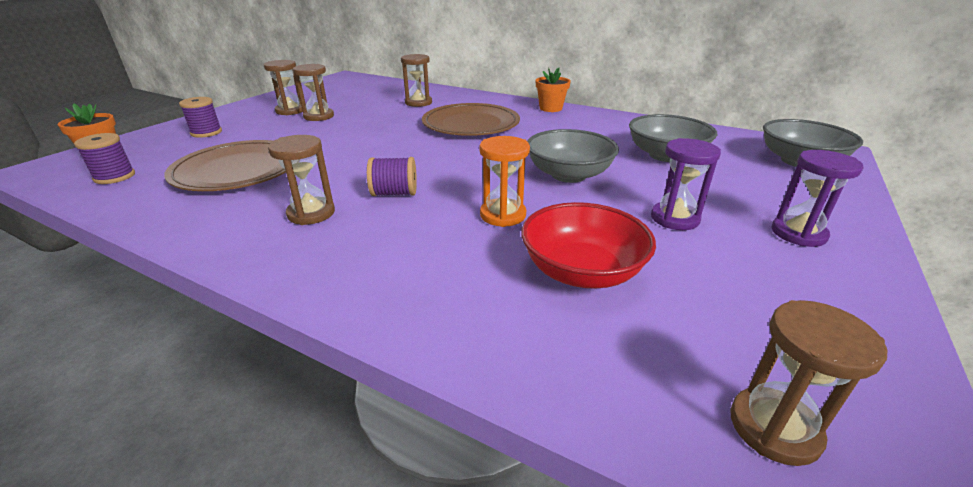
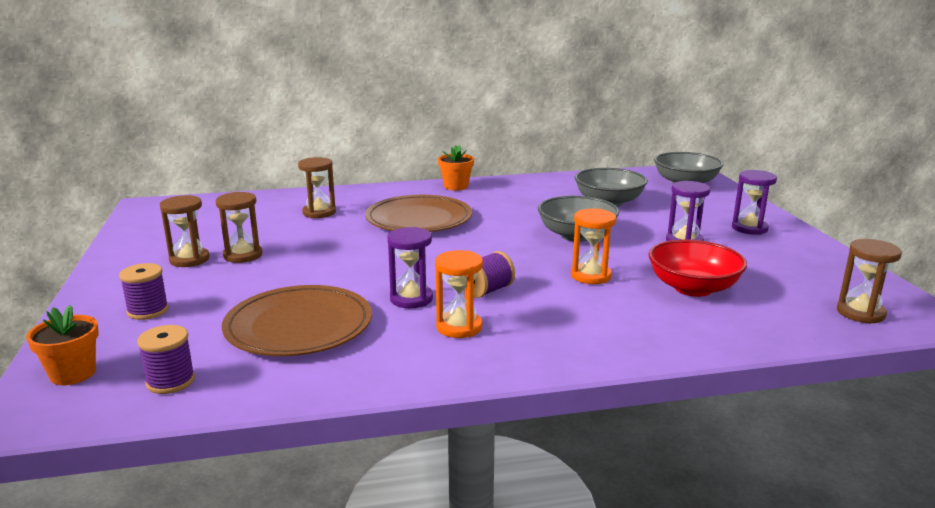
camera: 40 degrees left, 10 degrees down
(311, 213) = (459, 327): brown hourglass -> orange hourglass
(334, 178) = (411, 299): none -> purple hourglass

